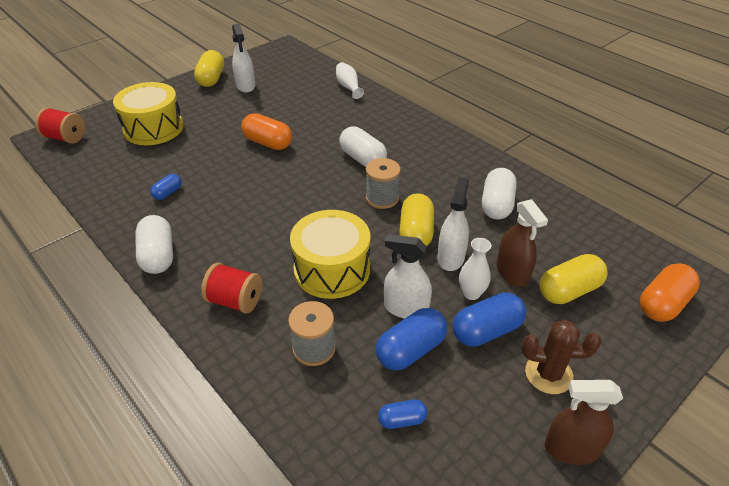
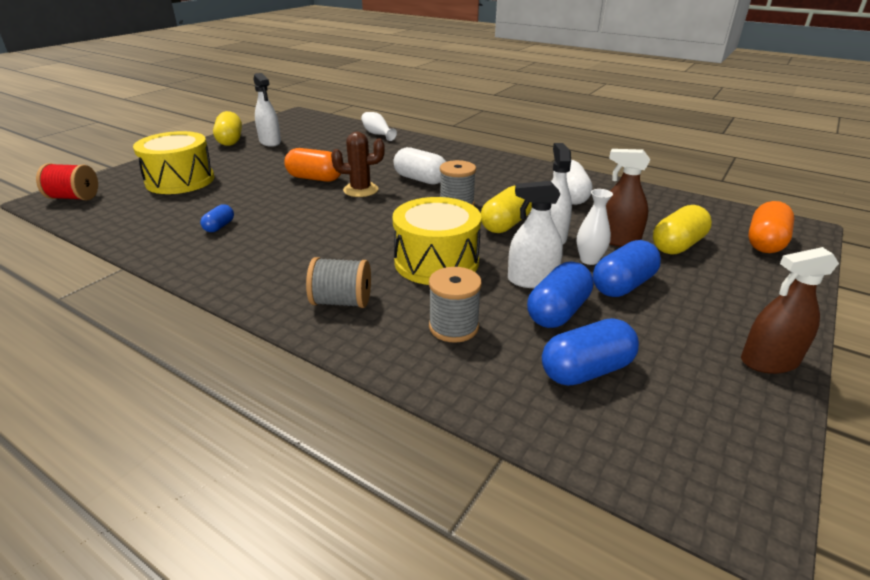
camera: 15 degrees left, 10 degrees down
(158, 256) = (230, 277): white capsule -> none
(235, 301) = (341, 302): red spool -> grey spool
(402, 420) = (586, 370): blue capsule -> blue capsule, size x1.80
(416, 233) = (506, 224): yellow capsule -> yellow capsule turned 45 degrees clockwise
(512, 273) = (617, 240): brown spray bottle -> brown spray bottle turned 150 degrees clockwise
(548, 374) = (704, 308): brown cactus -> brown cactus (360, 190)

